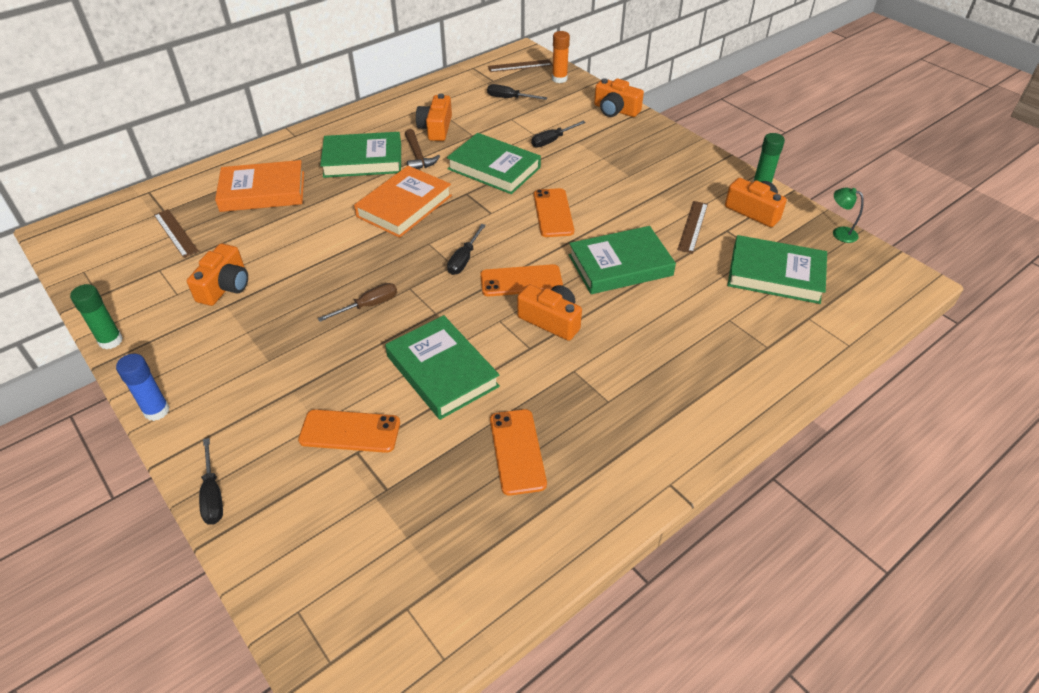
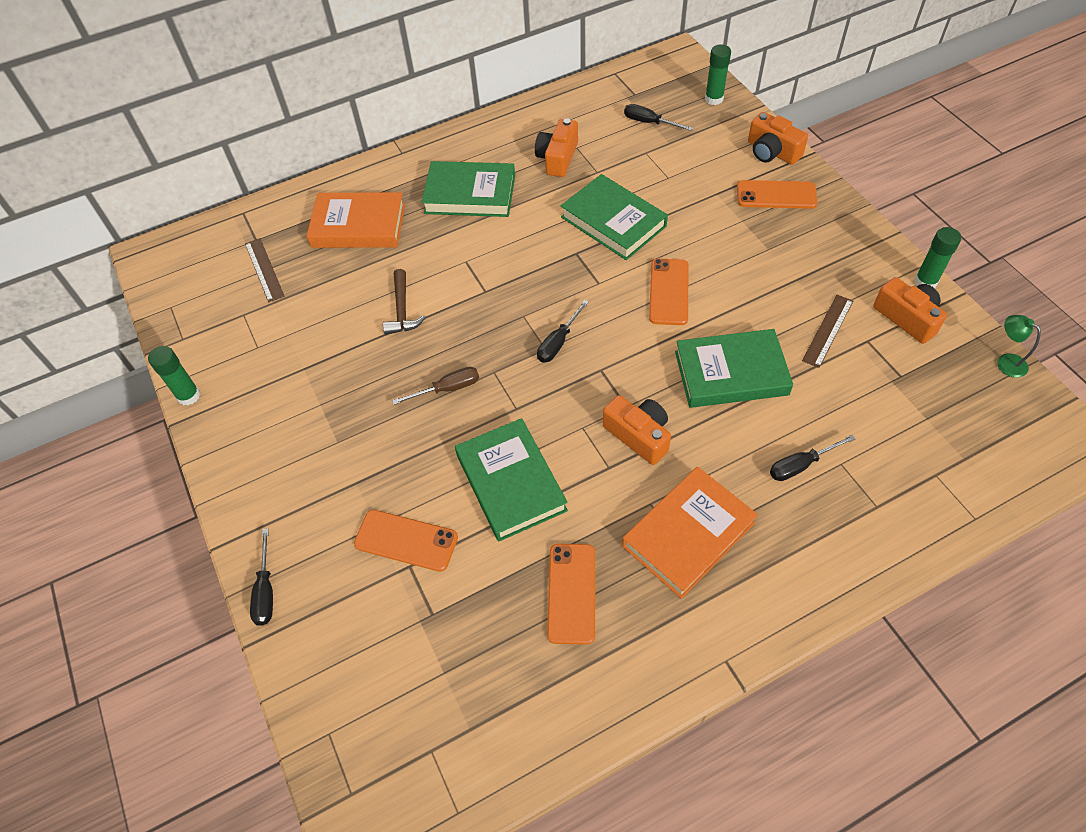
camera: 15 degrees right, 10 degrees up
(156, 411) = (223, 485): blue glue stick -> none
(225, 286) = (305, 344): orange camera -> none
(404, 206) = (505, 263): orange book -> orange book (688, 534)
(418, 156) = (531, 195): brown hammer -> brown hammer (402, 310)
(520, 66) = (670, 75): brown ruler -> none
(521, 281) = (615, 379): orange phone -> orange phone (776, 195)
(552, 141) = (687, 189): black screwdriver -> black screwdriver (801, 465)
(559, 79) = (714, 99): orange glue stick -> green glue stick
(775, 274) = (911, 410): green book -> none

